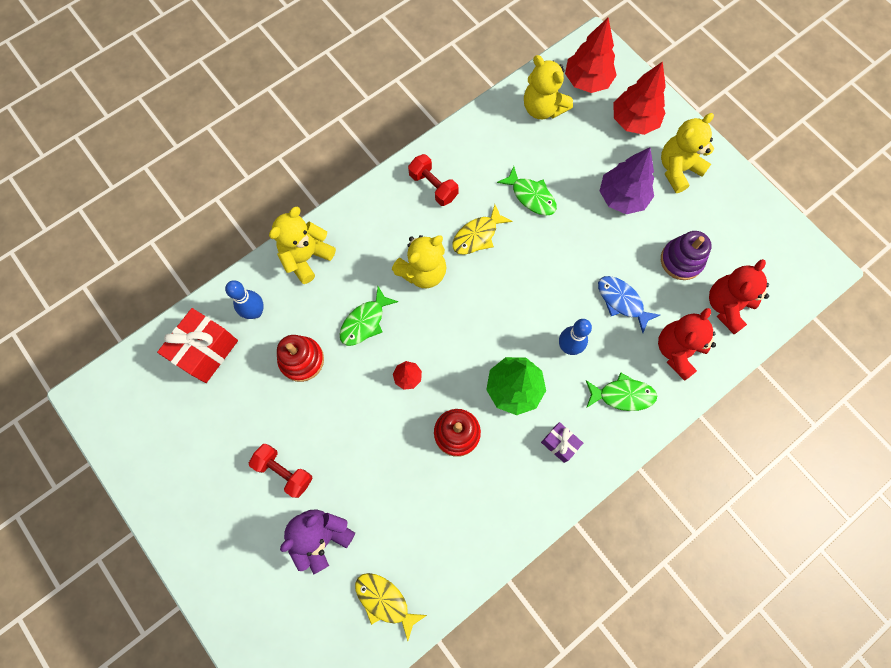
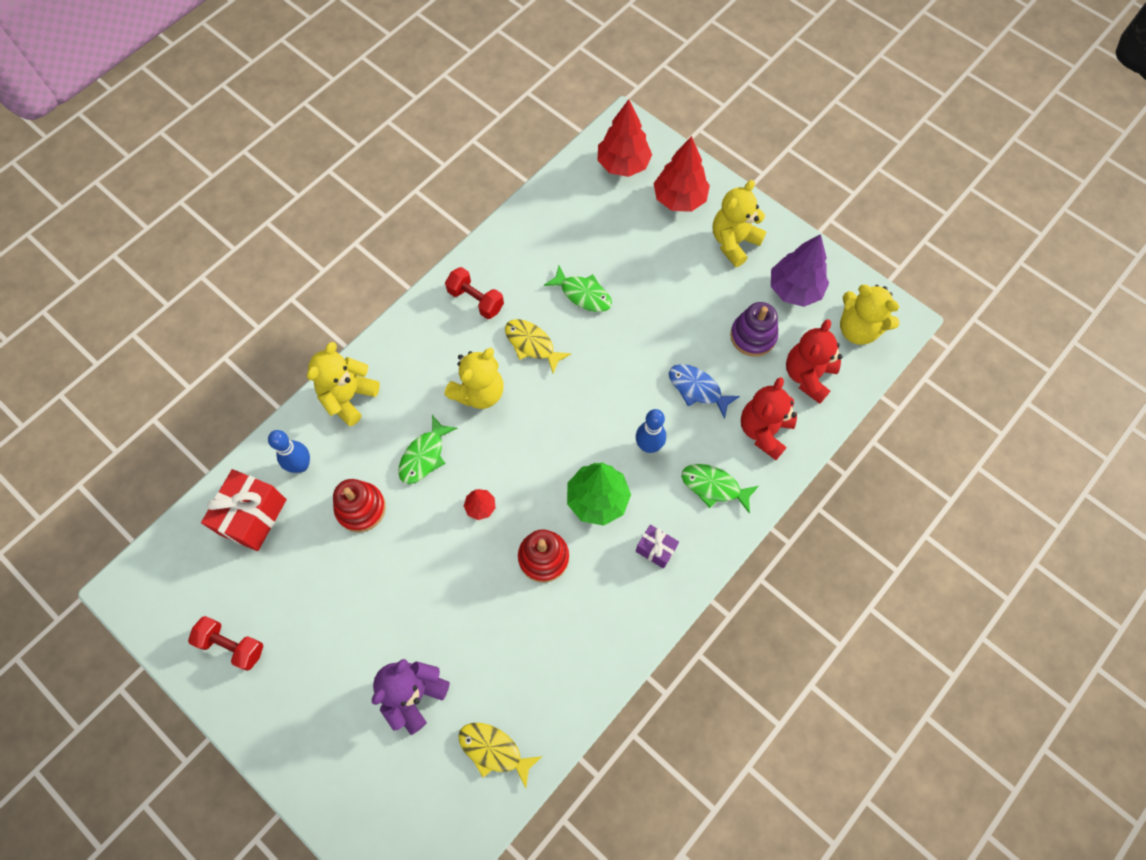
camera: 10 degrees left, 5 degrees down
(284, 471) = (360, 631): red dumbbell -> red dumbbell (232, 645)
(477, 235) = (532, 344): yellow fish -> yellow fish turned 90 degrees clockwise
(543, 108) = (580, 200): yellow teddy bear -> yellow teddy bear (858, 329)
(622, 197) = (680, 280): purple tree -> purple tree (794, 289)
(622, 395) = (714, 487): green fish -> green fish turned 150 degrees counterclockwise

